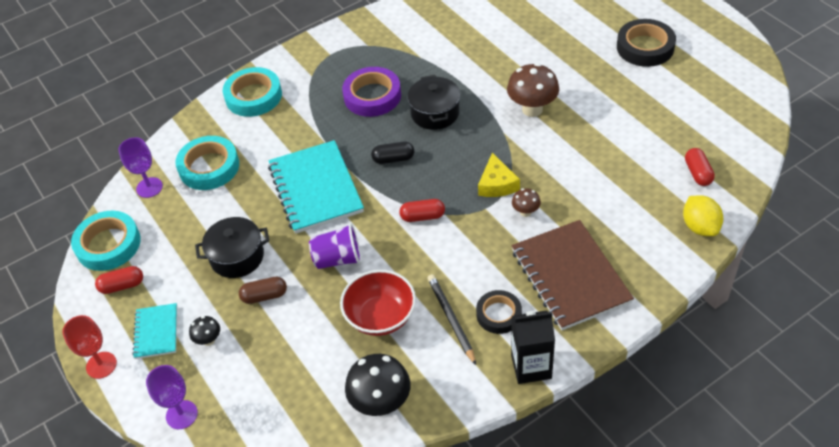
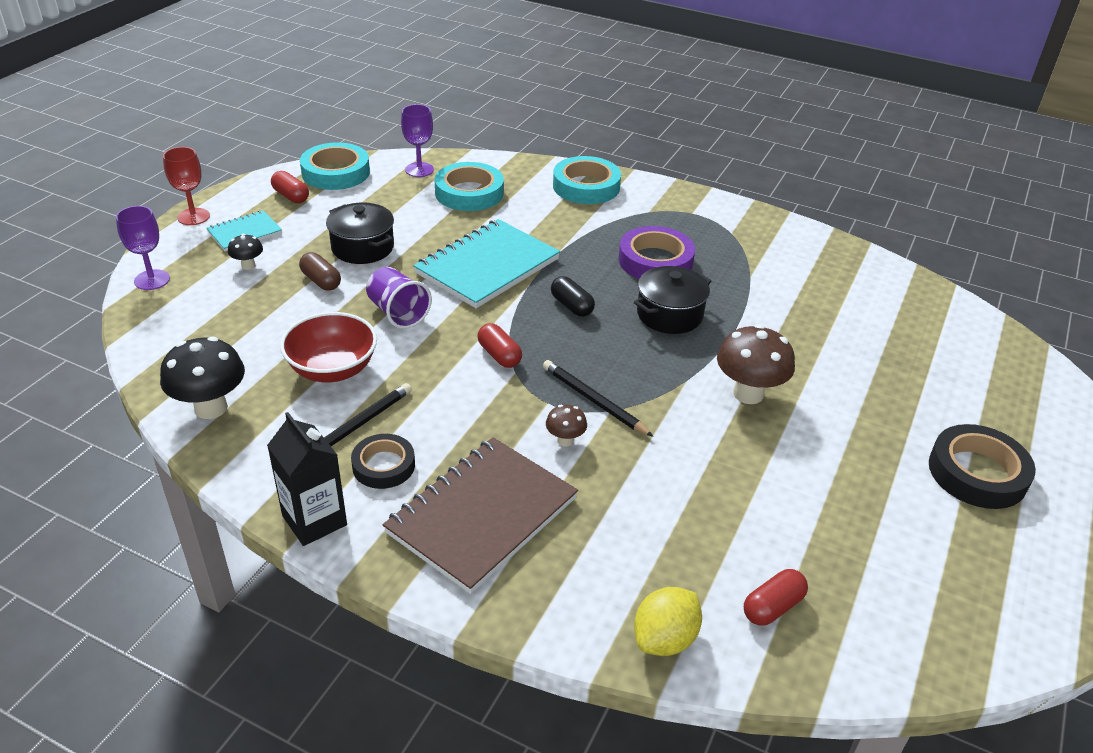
camera: 55 degrees right, 10 degrees down
(497, 184) = (594, 401): yellow cheese -> black pencil

